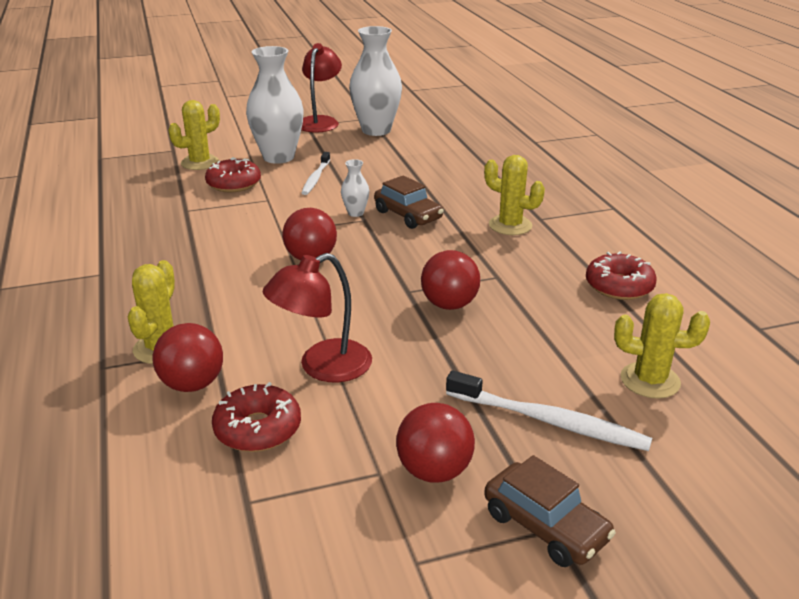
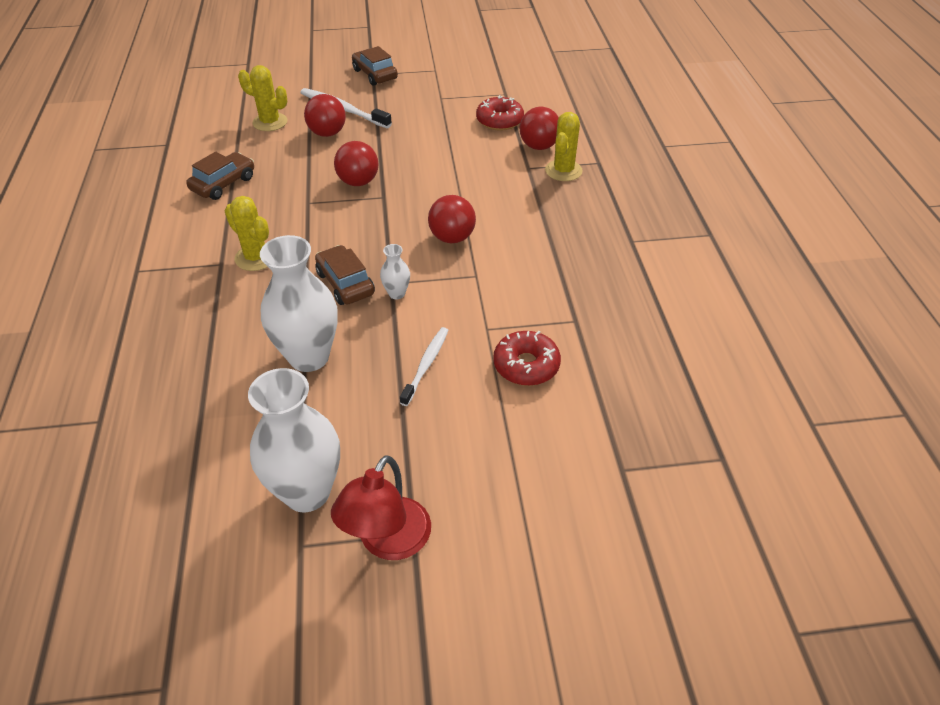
camera: 170 degrees left, 15 degrees up
(200, 163) = (575, 424): yellow cactus -> none
(278, 157) = (468, 425): white vase -> white vase (309, 357)
(322, 367) = (459, 148): red lamp -> none
(434, 471) = (414, 96): red ball -> red ball (327, 133)
(619, 286) = (223, 184): red donut -> brown car

